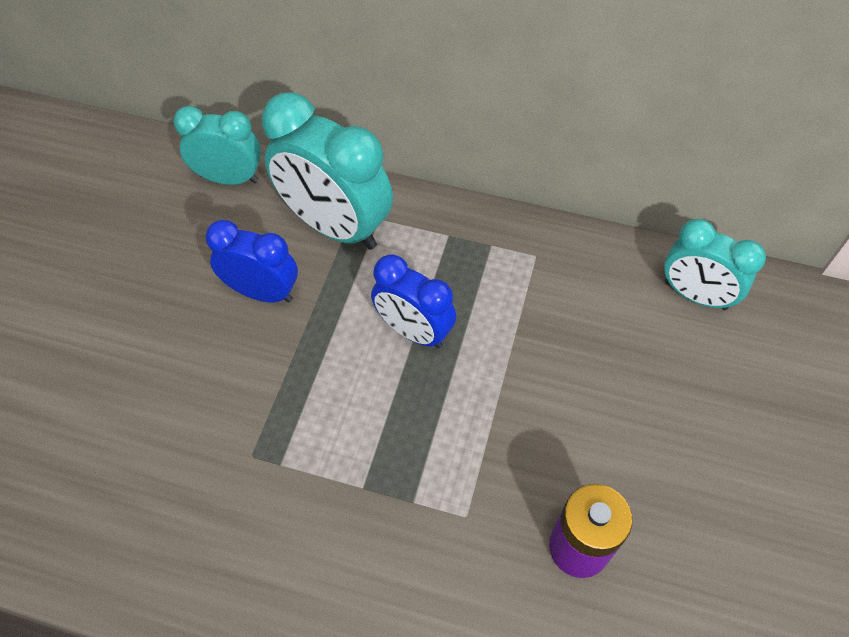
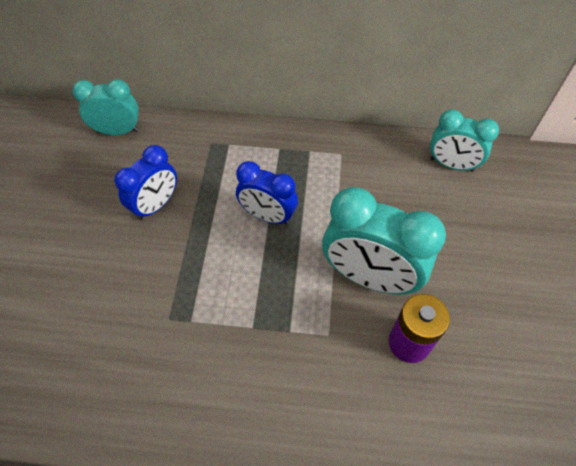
camera: 10 degrees left, 0 degrees up
(262, 292) = (156, 205): blue clock -> blue clock turned 120 degrees clockwise
(335, 226) = (199, 153): turquoise clock -> turquoise clock (369, 277)

